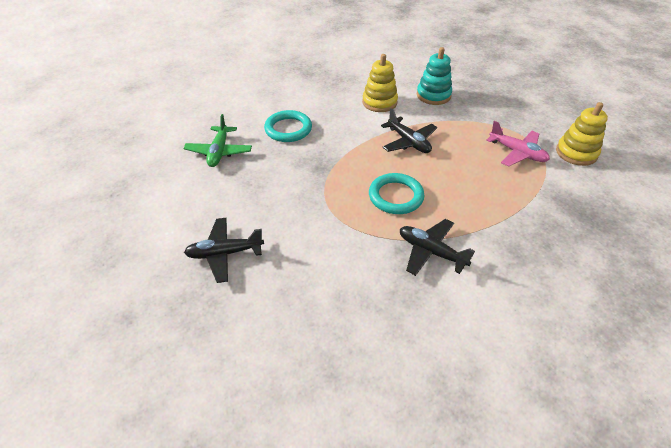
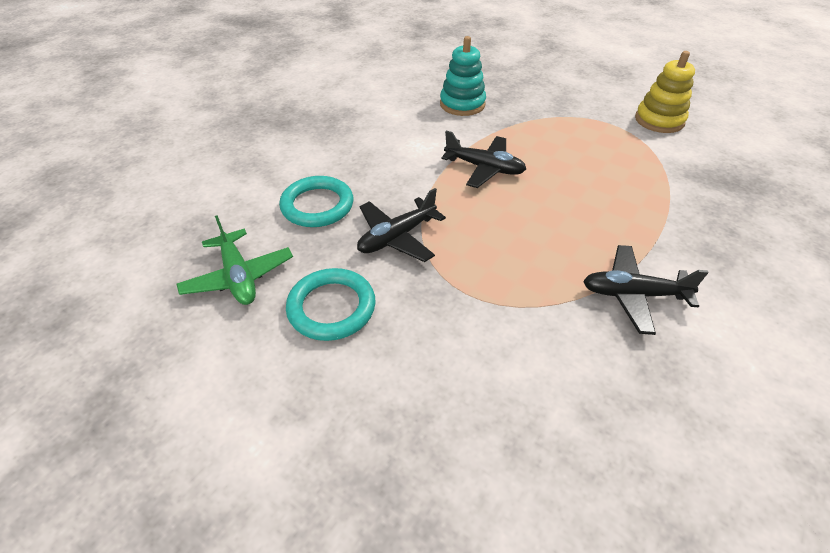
camera: 30 degrees left, 0 degrees up
(225, 253) = (377, 434): black plane -> black plane (397, 237)
(379, 102) = (407, 132): yellow stacking toy -> none
(395, 196) = (531, 241): turquoise ring -> turquoise ring (331, 307)
(517, 153) = (607, 140): pink plane -> none

